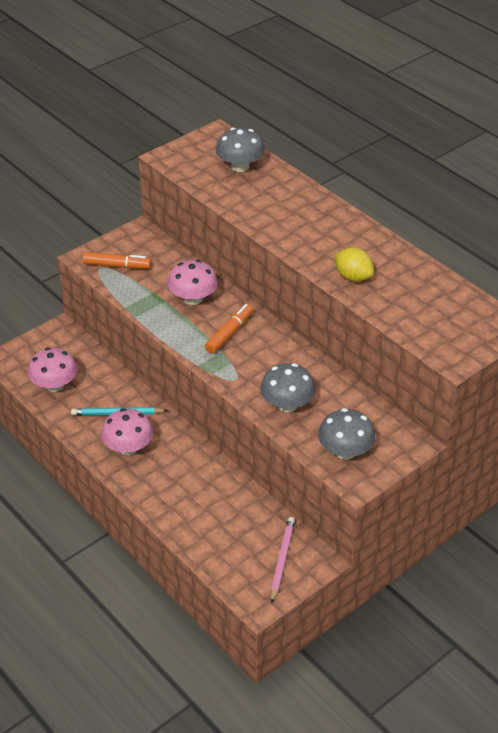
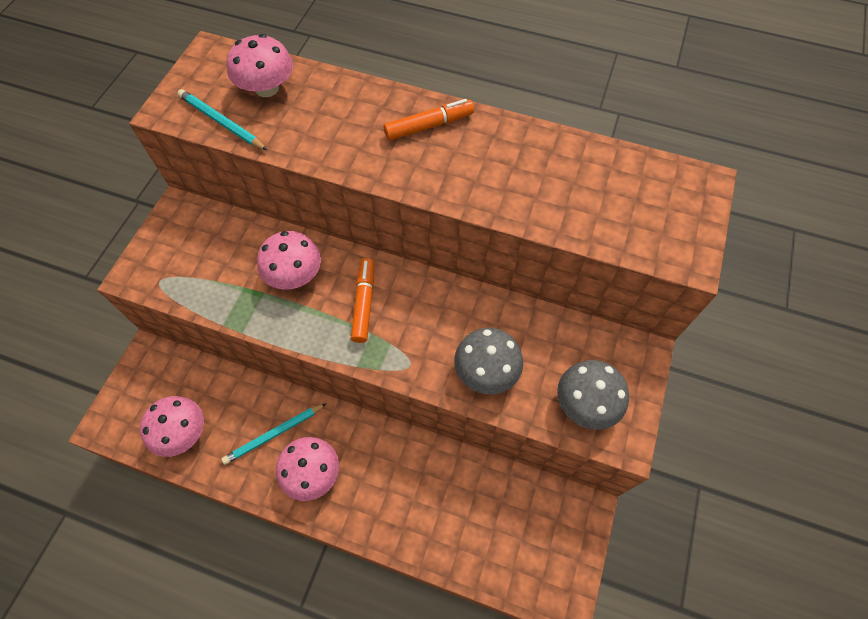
camera: 30 degrees left, 20 degrees up
(117, 266) = (179, 269): orange marker -> orange marker (429, 126)
(197, 175) = (222, 122): none -> turquoise pencil
(240, 166) = (267, 88): grey mushroom -> pink mushroom
(282, 560) = (553, 530): pink pencil -> none
(353, 277) = (500, 191): yellow lemon -> none

